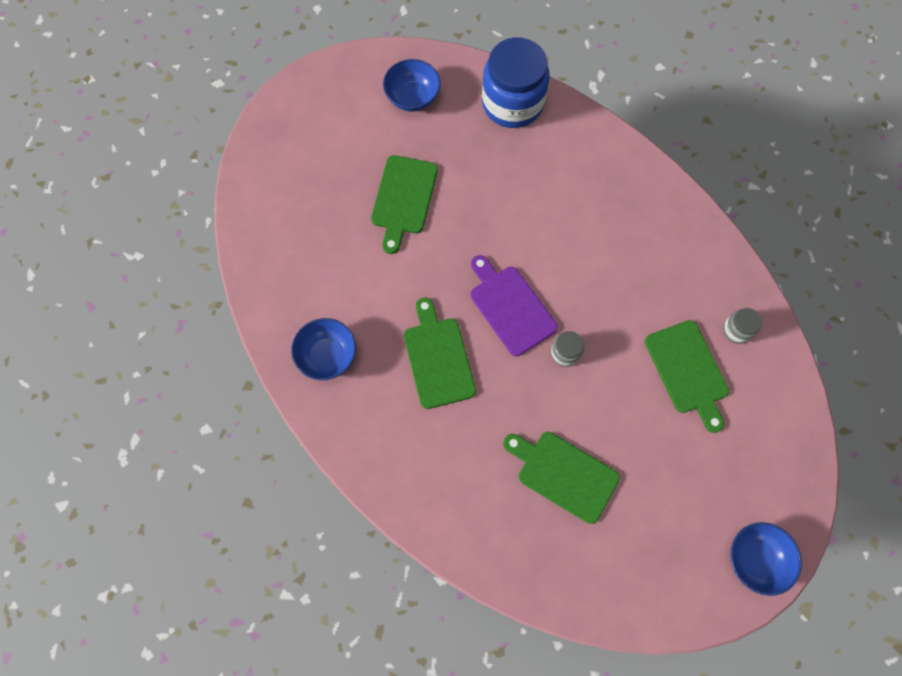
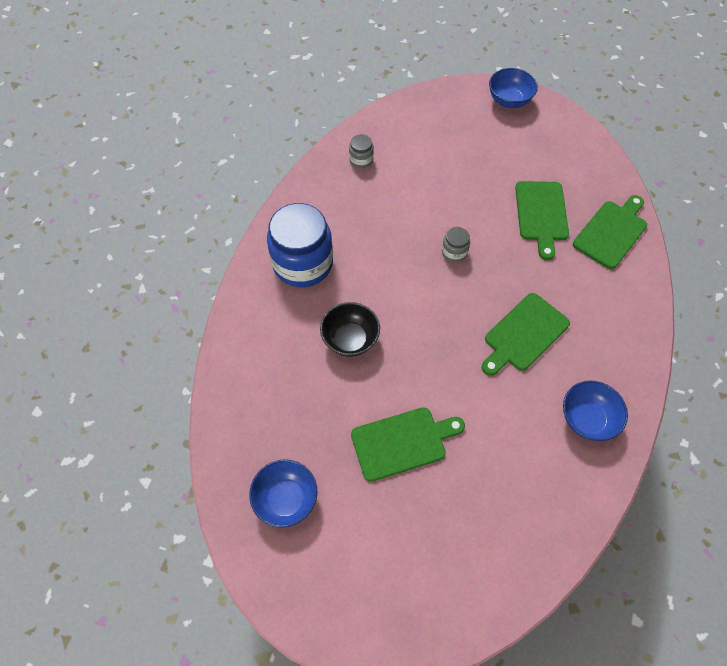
camera: 120 degrees left, 10 degrees down
(510, 307) = (444, 305): purple cutting board -> none
(512, 103) = (243, 401): blue jar -> blue jar (303, 263)
(522, 208) = (350, 339): none -> black bowl
(687, 371) = (412, 175): green cutting board -> green cutting board (612, 232)

